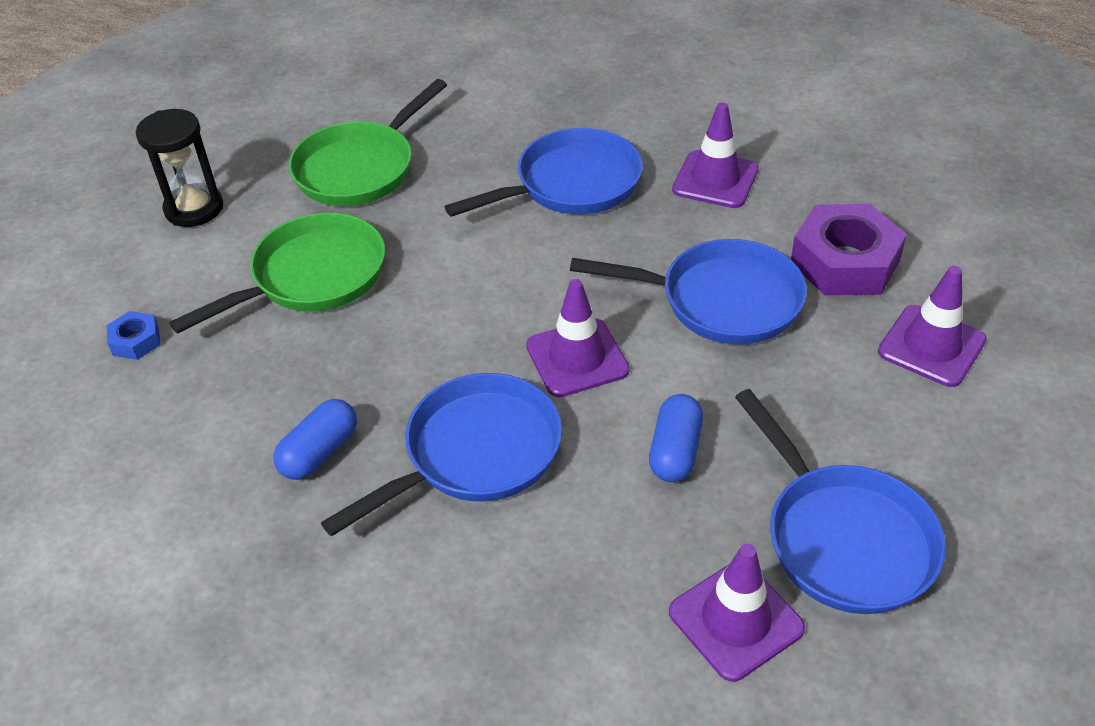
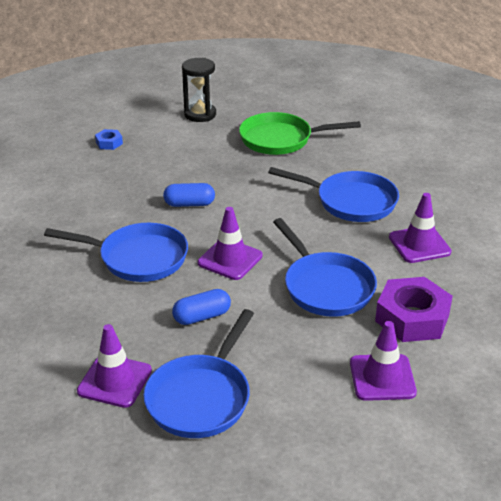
camera: 50 degrees right, 10 degrees down
(312, 277) = (195, 163): green pan -> none
(319, 452) = (96, 217): blue capsule -> blue capsule (189, 204)

